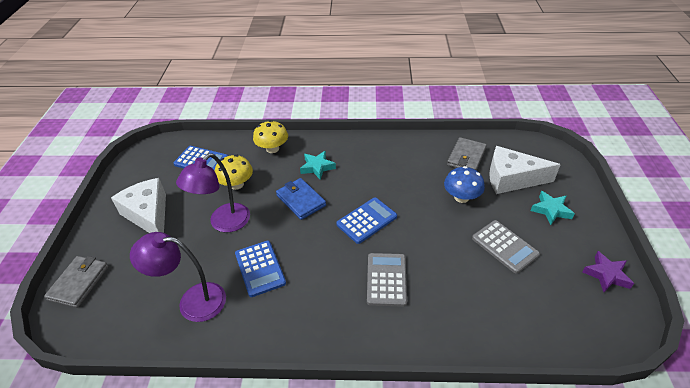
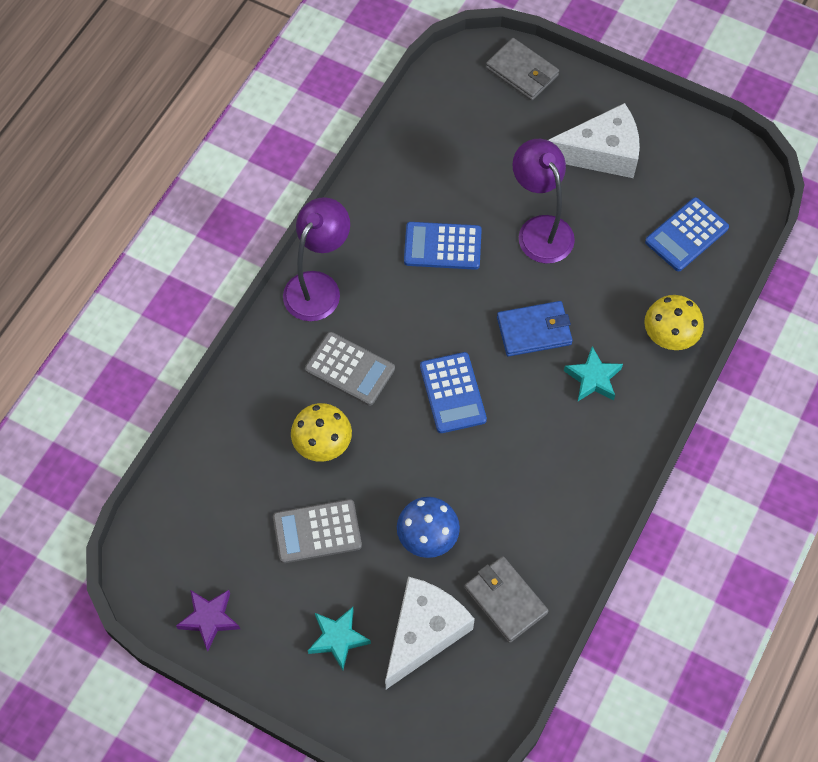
camera: 115 degrees right, 20 degrees up
(192, 301) = (433, 170): purple lamp -> purple lamp (318, 286)
(236, 184) = (609, 264): yellow mushroom -> yellow mushroom (322, 443)

